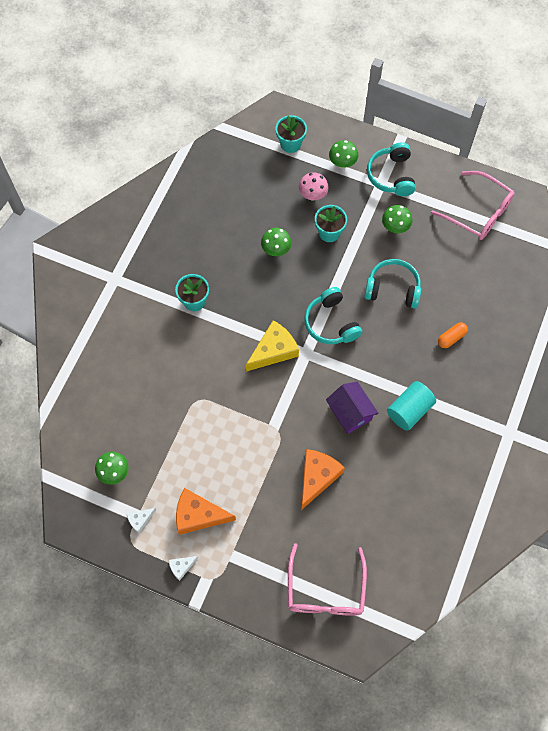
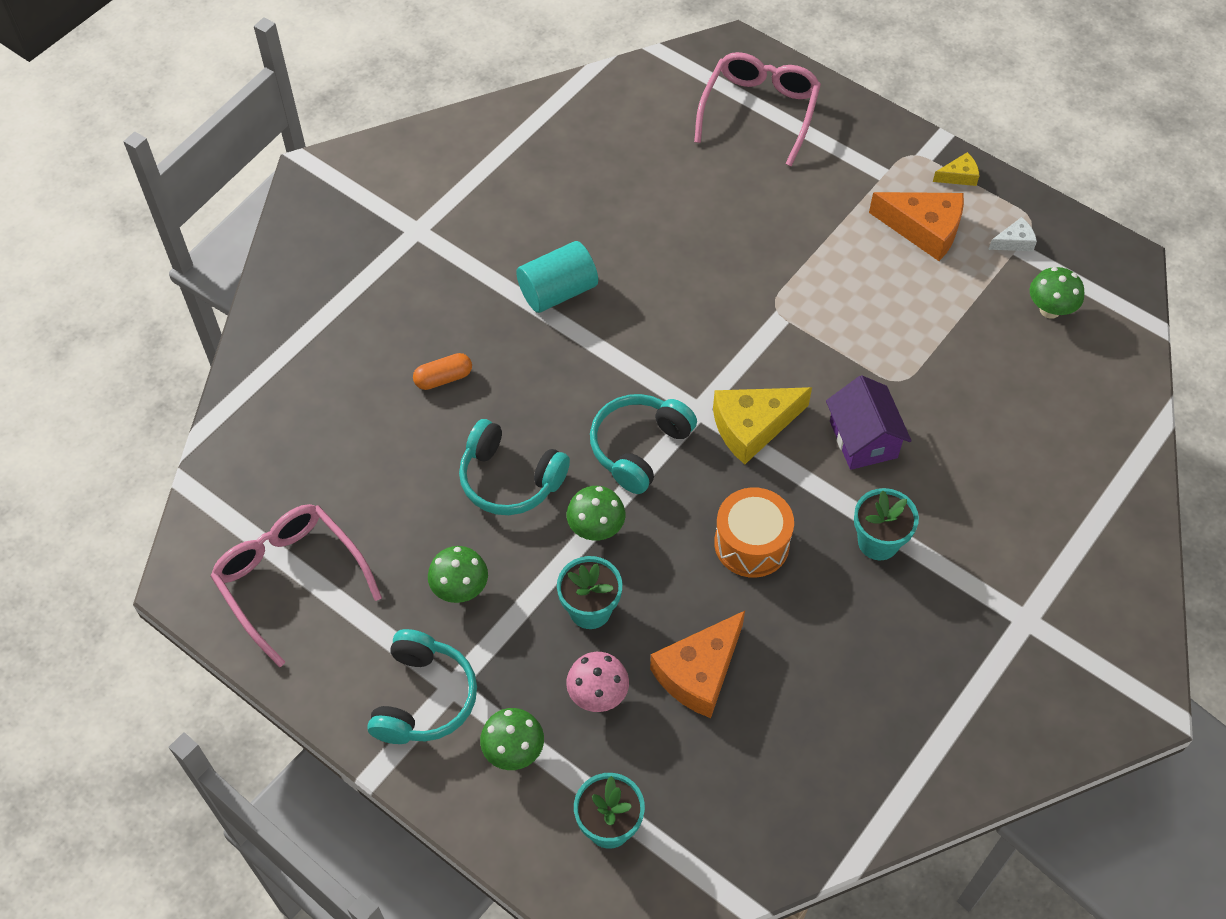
camera: 165 degrees left, 10 degrees down
(181, 567) = (959, 176): white cheese -> yellow cheese
(259, 284) = (751, 543): none -> orange drum
(276, 250) = (702, 601): green mushroom -> green mushroom (596, 529)
(317, 477) = (732, 237): orange cheese -> orange cheese (699, 672)
(331, 323) = (639, 448): turquoise headphones -> turquoise headphones turned 135 degrees counterclockwise
(350, 413) = (653, 308): purple house -> purple house (863, 439)

